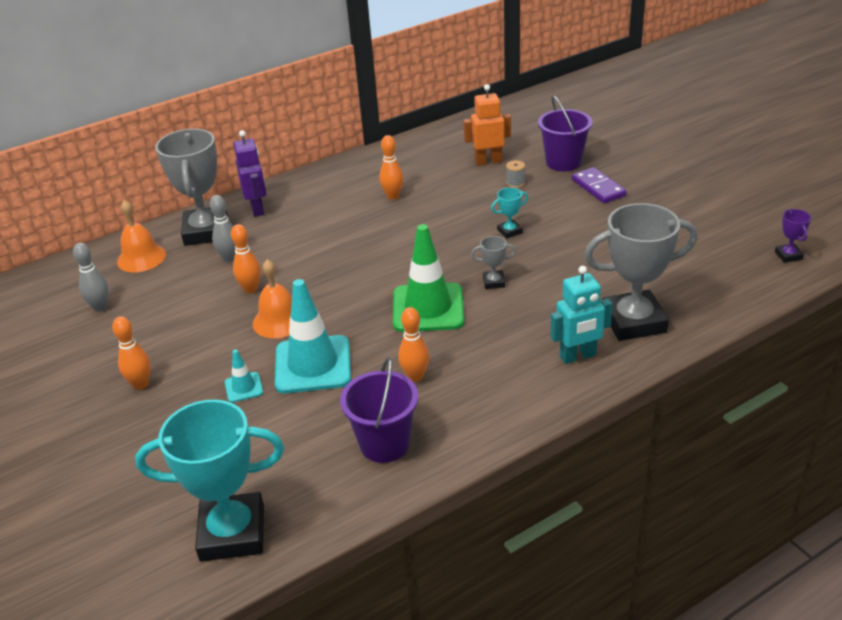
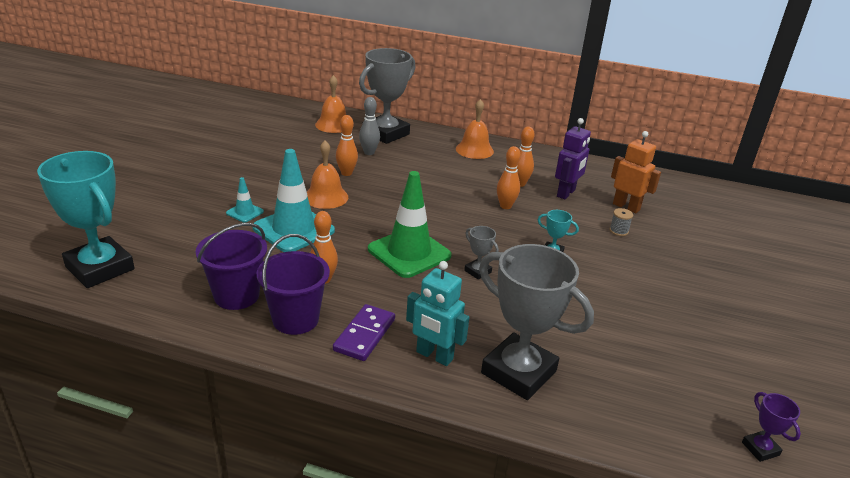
camera: 45 degrees right, 5 degrees down
(100, 307) = (272, 132): grey bowling pin -> none
(141, 384) = (214, 175): orange bowling pin -> orange bowling pin (505, 206)
(257, 209) = (432, 140): purple robot -> purple robot (566, 193)
(306, 193) = (474, 150): none -> orange bell
(563, 162) = (684, 243): purple bucket -> purple bucket (295, 319)
(598, 188) = (679, 276): purple domino -> purple domino (365, 335)
(788, 255) = (760, 449): purple trophy -> purple trophy turned 60 degrees counterclockwise

